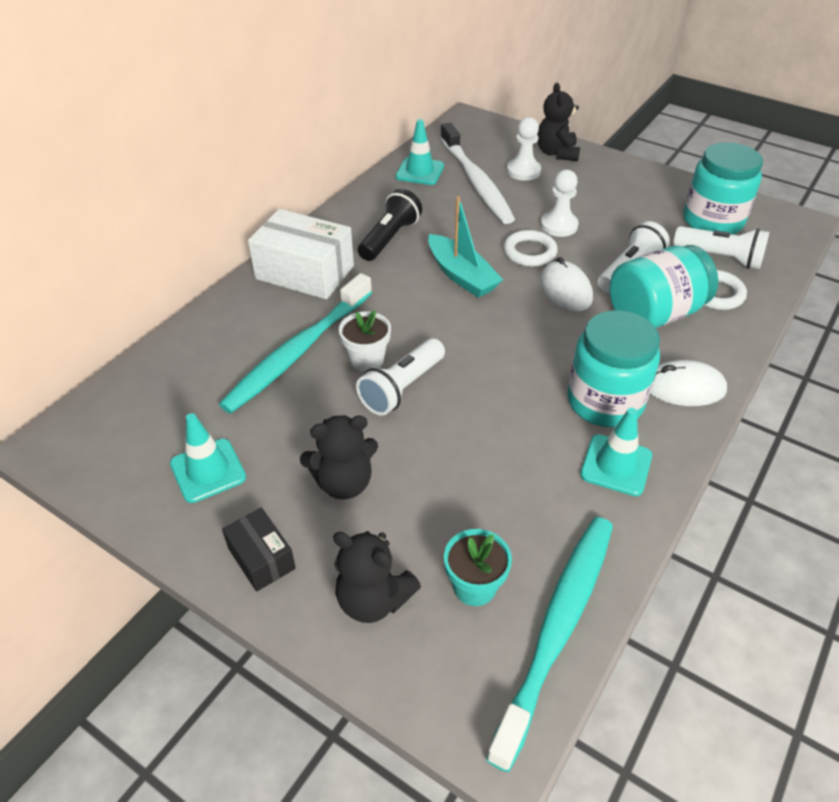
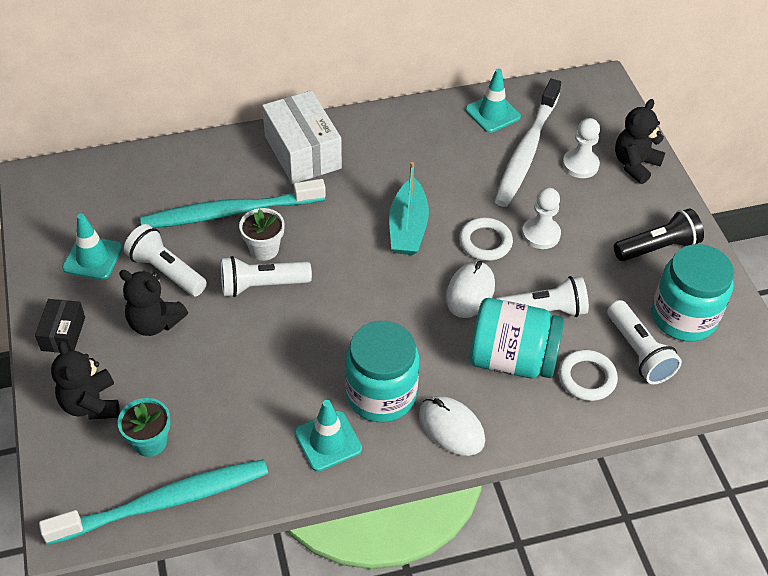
camera: 40 degrees right, 5 degrees up
(299, 433) = (166, 271): none -> white flashlight
(390, 238) = (395, 161): black flashlight -> black flashlight (657, 248)

